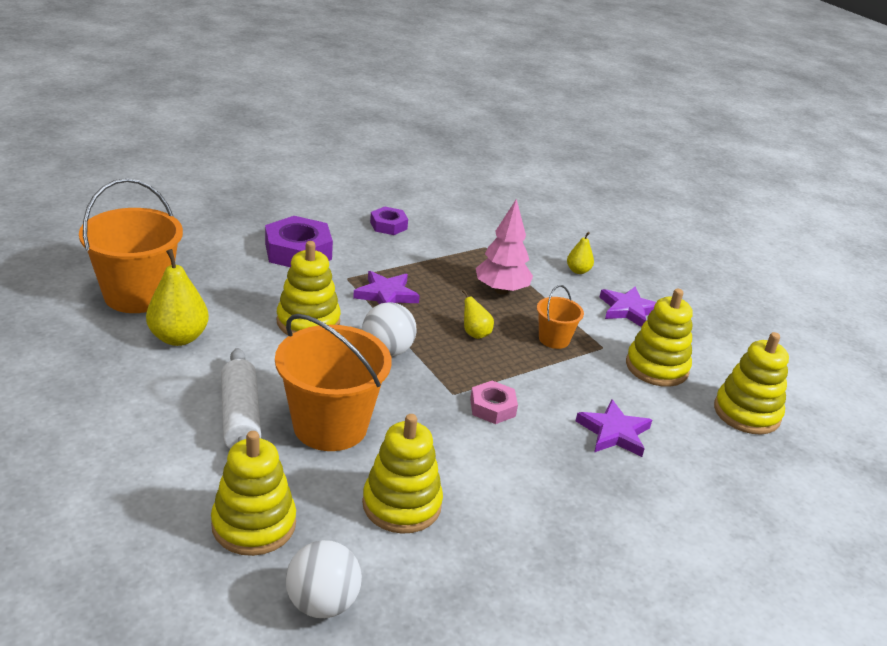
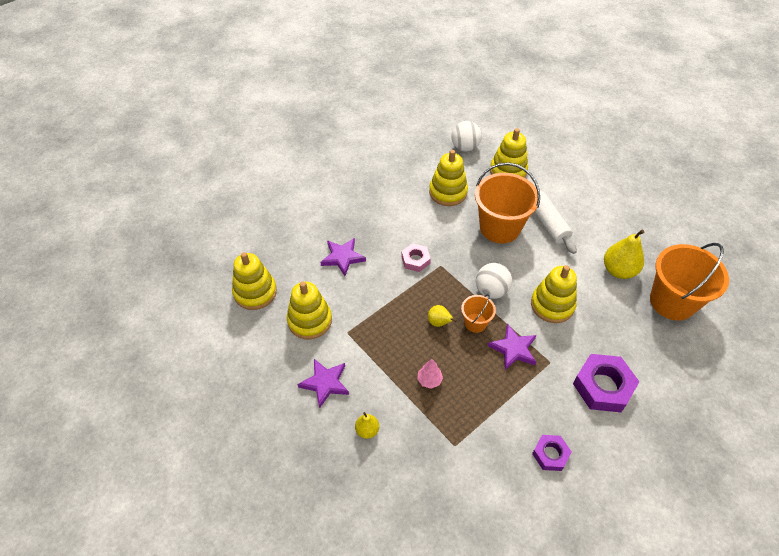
camera: 175 degrees right, 20 degrees up
(501, 290) = (429, 380): pink tree -> pink tree, size x0.54
(554, 339) = (383, 331): orange bucket -> orange bucket (475, 323)

